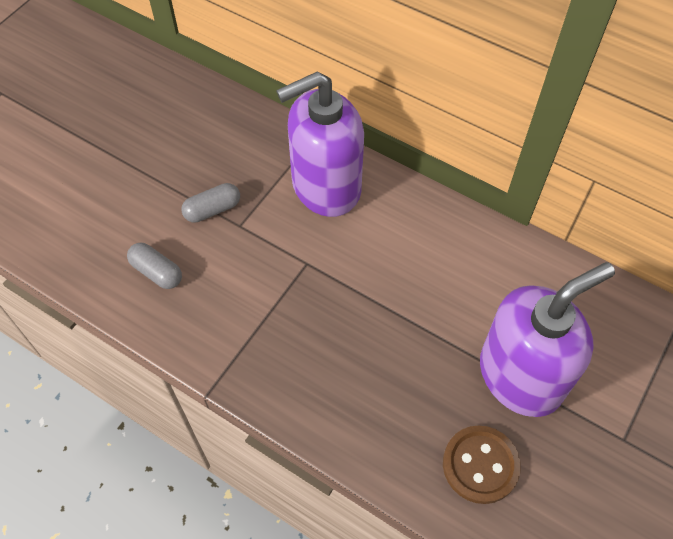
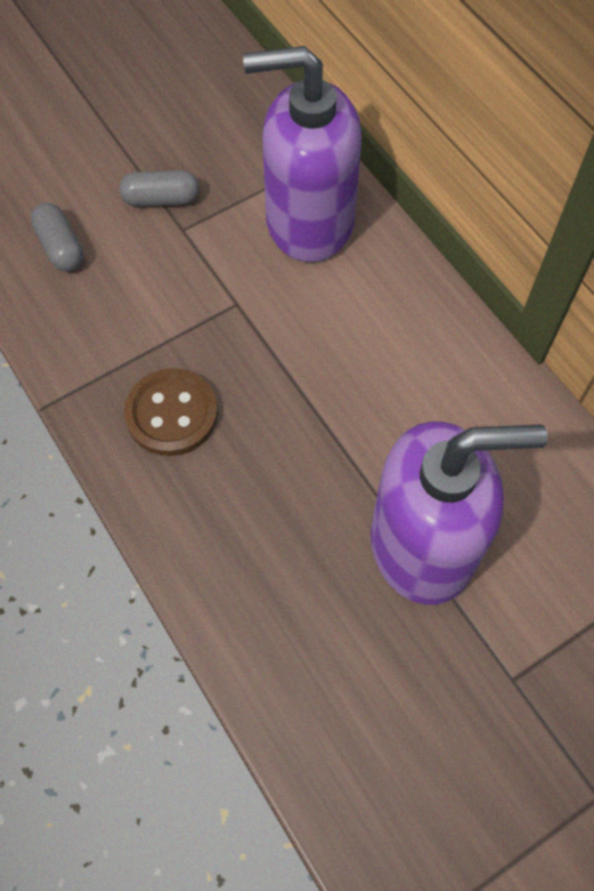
camera: 25 degrees right, 5 degrees up
(480, 465) = (312, 627): brown button -> brown button (172, 414)

